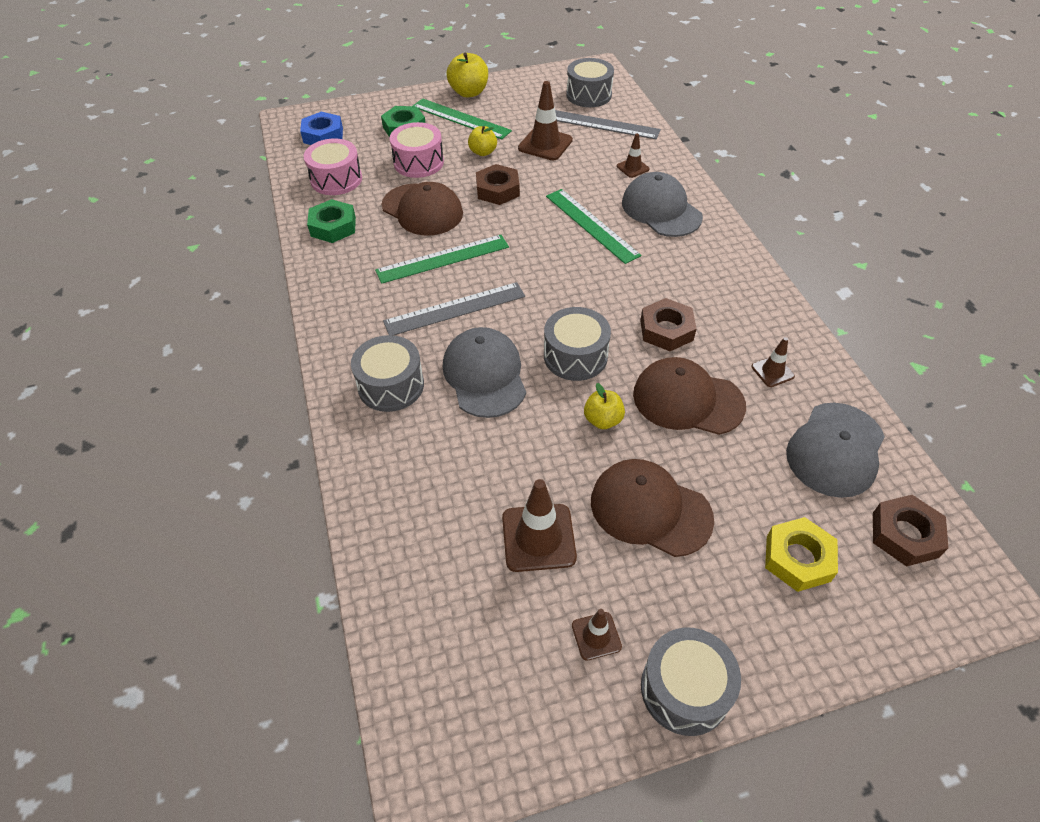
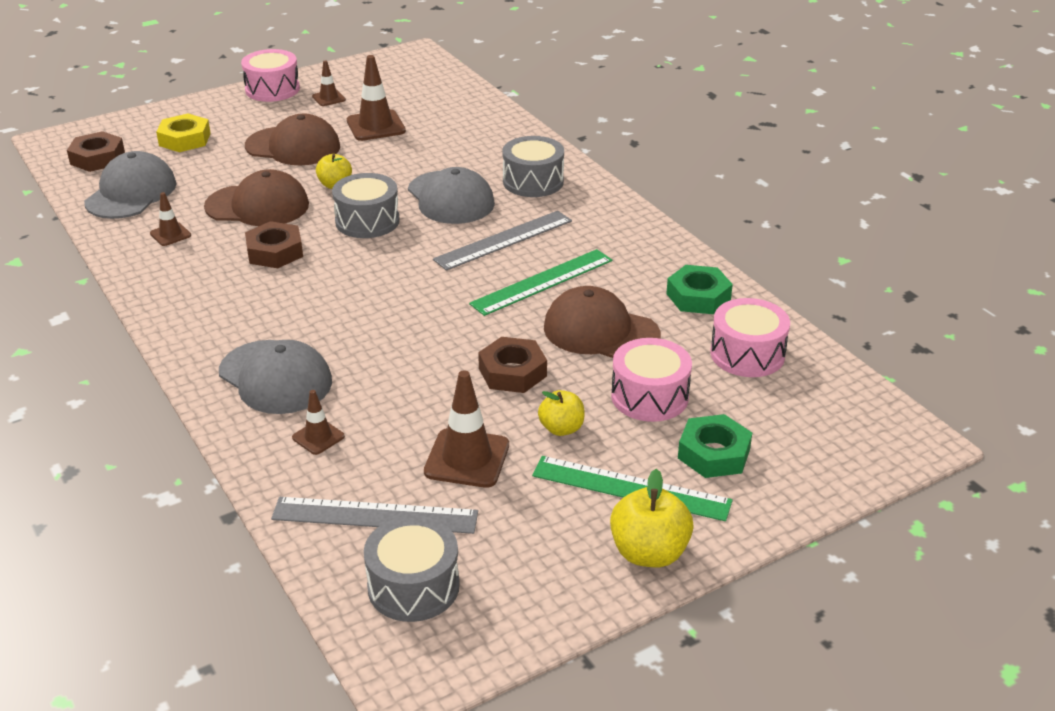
camera: 165 degrees right, 15 degrees down
(323, 135) = (831, 420): blue nut -> none
(591, 225) = (370, 344): green ruler -> none
(684, 689) = (272, 89): grey drum -> pink drum

